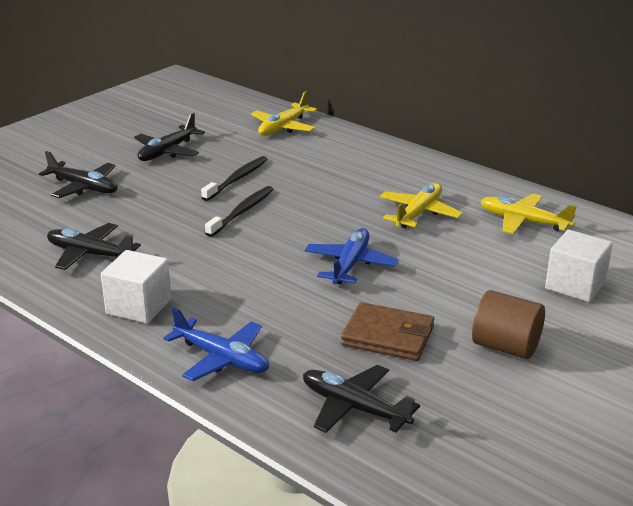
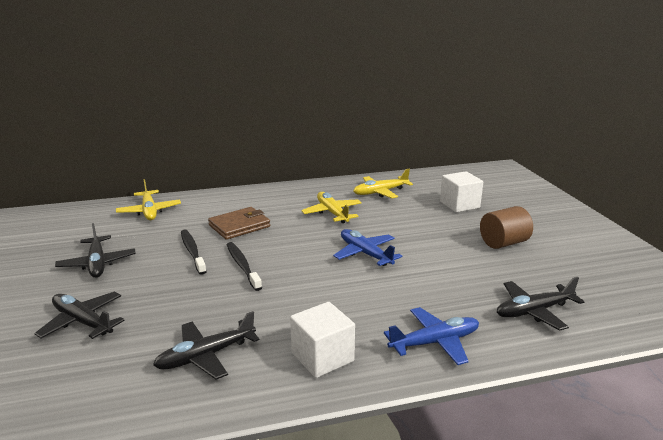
camera: 55 degrees left, 5 degrees down
(83, 187) = (83, 322): black plane -> black plane turned 120 degrees counterclockwise
(388, 336) = (462, 272): brown wallet -> brown wallet (239, 226)

